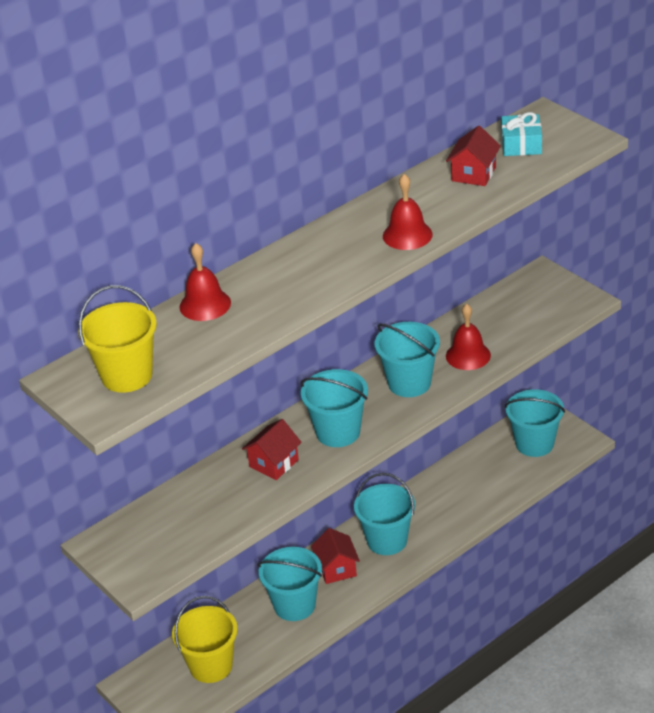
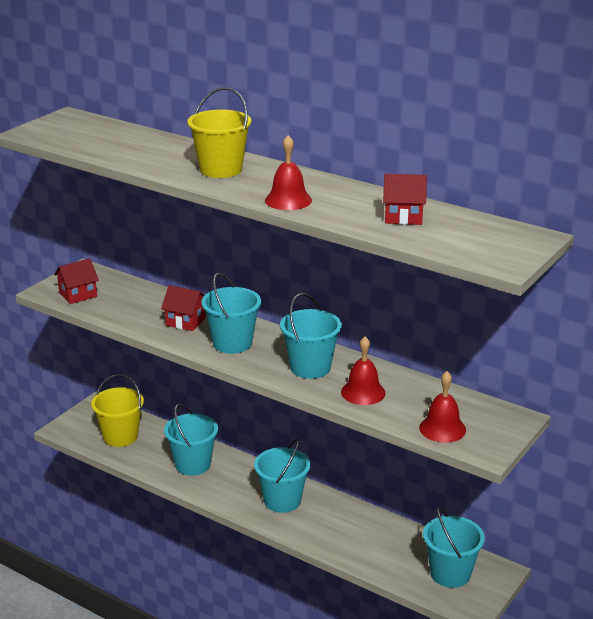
camera: 70 degrees right, 10 degrees down
(127, 375) = (72, 133): yellow bucket -> yellow bucket (221, 169)
(205, 304) = (165, 143): red bell -> red bell (442, 428)
(336, 569) = (240, 479): red house -> red house (78, 294)
(521, 144) = (471, 232): turquoise gift -> none

